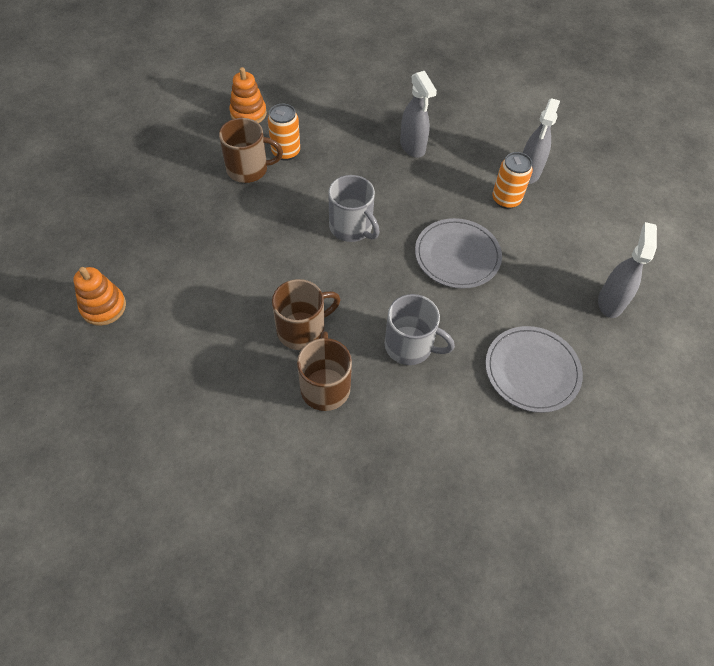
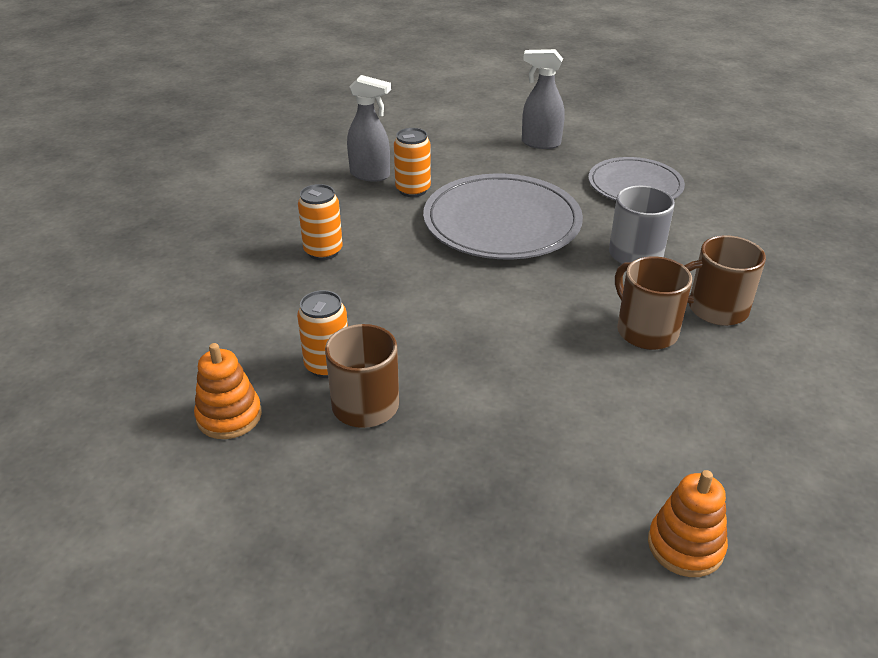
camera: 90 degrees left, 20 degrees down
(352, 227) = (472, 297): grey mug -> none
(412, 147) = (323, 251): grey spray bottle -> orange can
(457, 255) = (502, 222): grey plate -> grey plate, size x1.57

